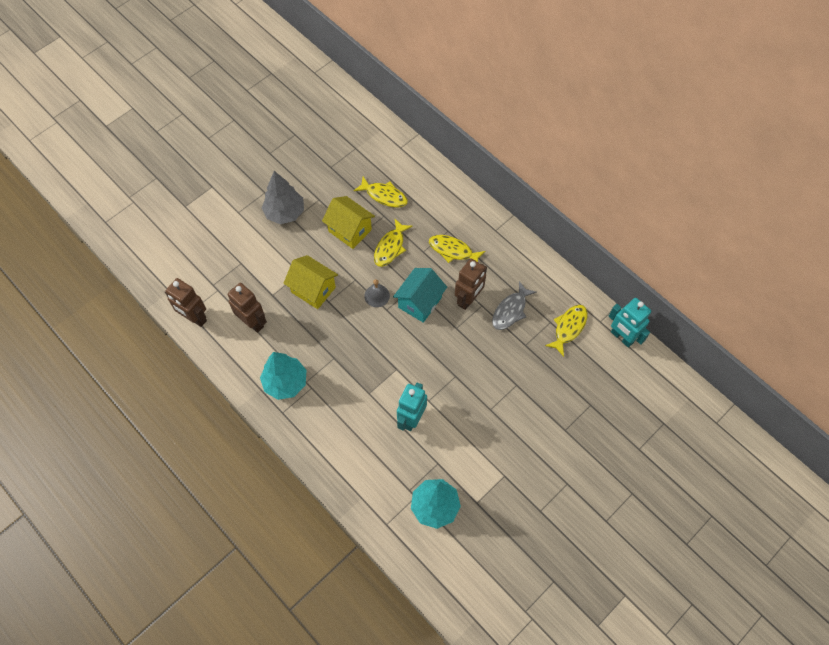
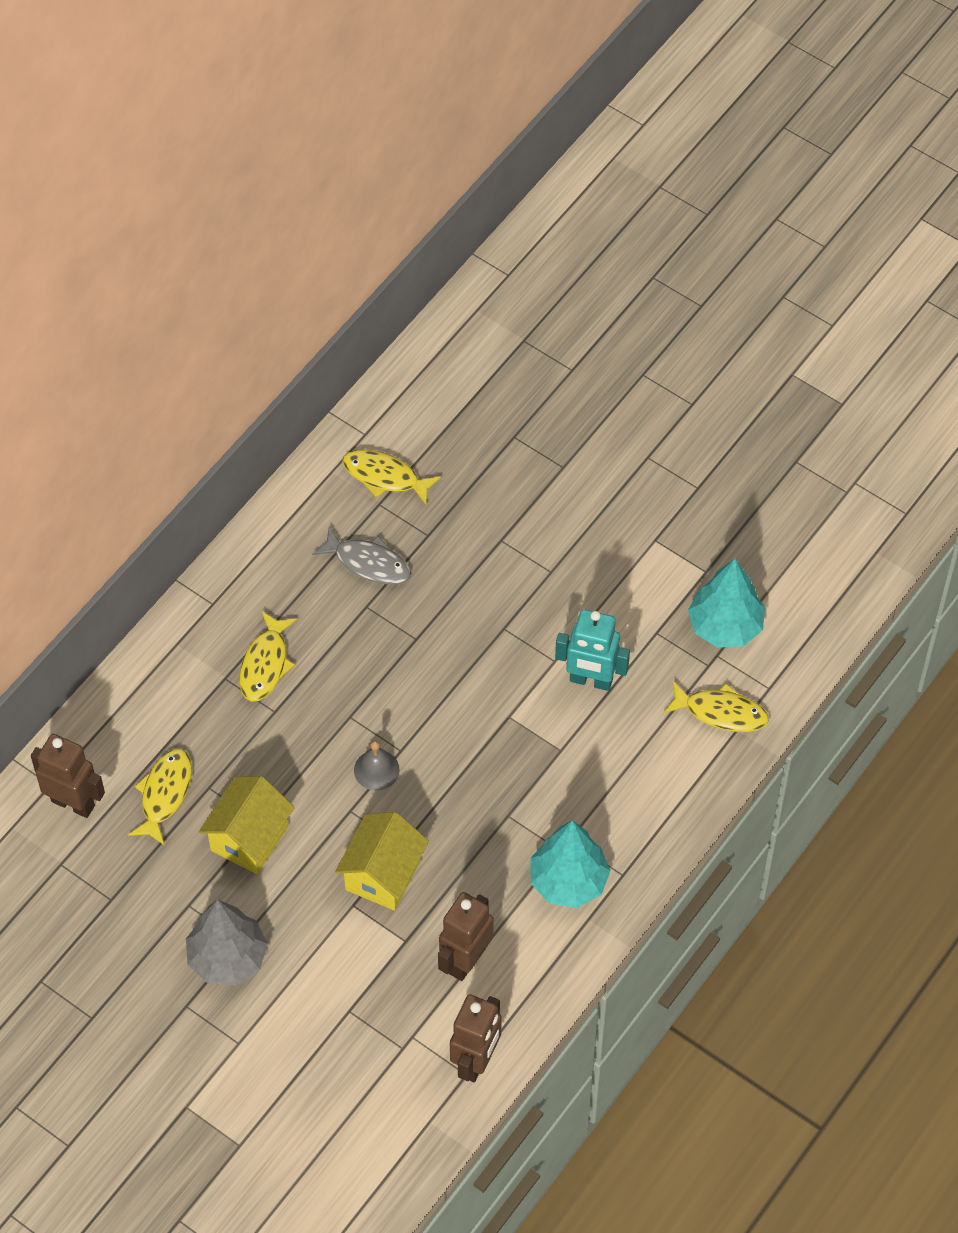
camera: 100 degrees left, 5 degrees down
(390, 247) = (274, 765): yellow fish -> yellow fish (721, 712)
(420, 302) = (377, 700): turquoise house -> none
(468, 299) = (359, 627): brown robot -> brown robot (73, 803)
(622, 337) = (388, 402): turquoise robot -> none

